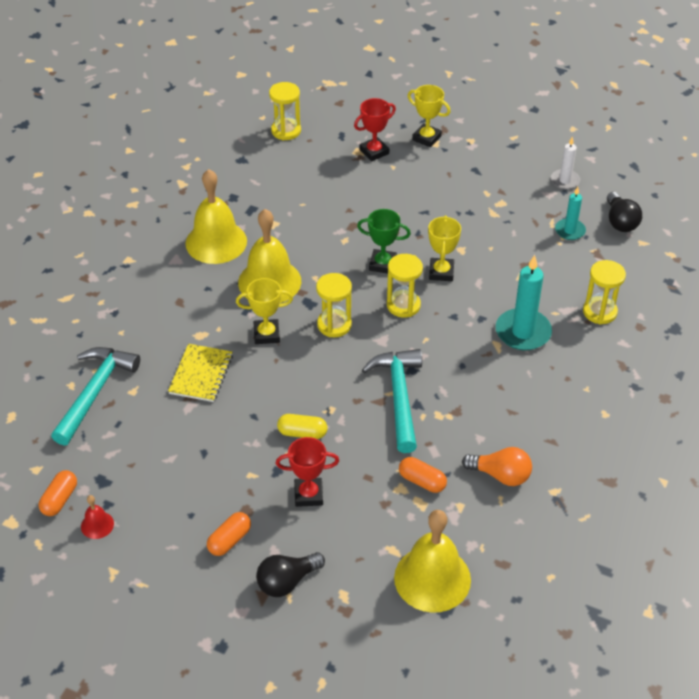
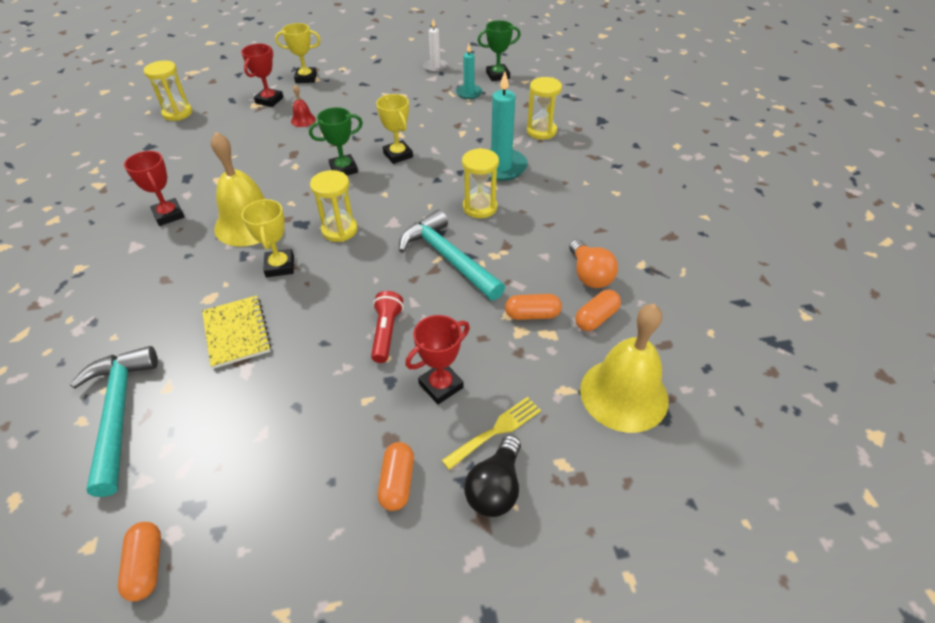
camera: 35 degrees left, 0 degrees up
(97, 525) = (220, 566): red bell -> red bell (303, 120)
(216, 242) = (169, 215): yellow bell -> red trophy
(266, 334) = (280, 266): yellow trophy -> yellow trophy turned 60 degrees counterclockwise
(302, 433) = (386, 332): yellow capsule -> red flashlight
(319, 547) = (496, 430): none -> yellow fork
(403, 305) = (388, 190): yellow hourglass -> yellow hourglass (480, 207)
(469, 512) = (596, 318): none -> orange capsule
(500, 475) = (589, 275): orange light bulb -> orange light bulb turned 90 degrees clockwise
(620, 222) = (497, 75): black light bulb -> green trophy

